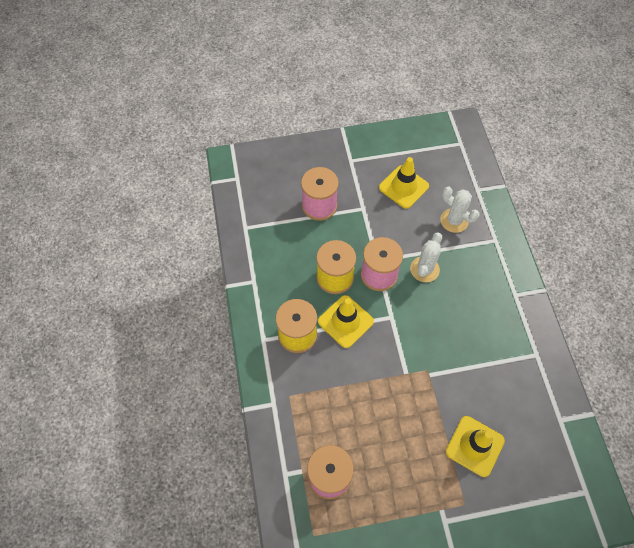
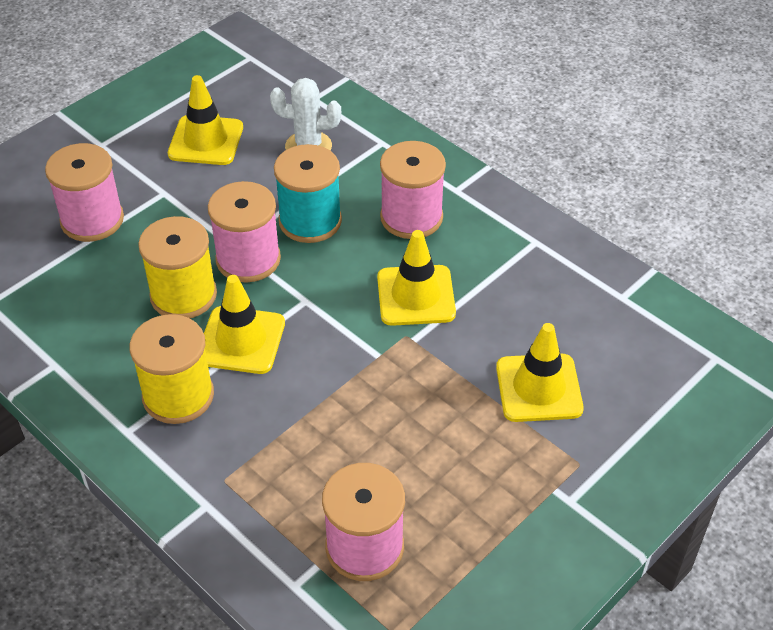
camera: 35 degrees left, 15 degrees down
(424, 269) = (310, 221): white cactus -> turquoise spool
(448, 349) = (416, 296): none -> yellow traffic cone
(479, 298) = (411, 217): none -> pink spool

